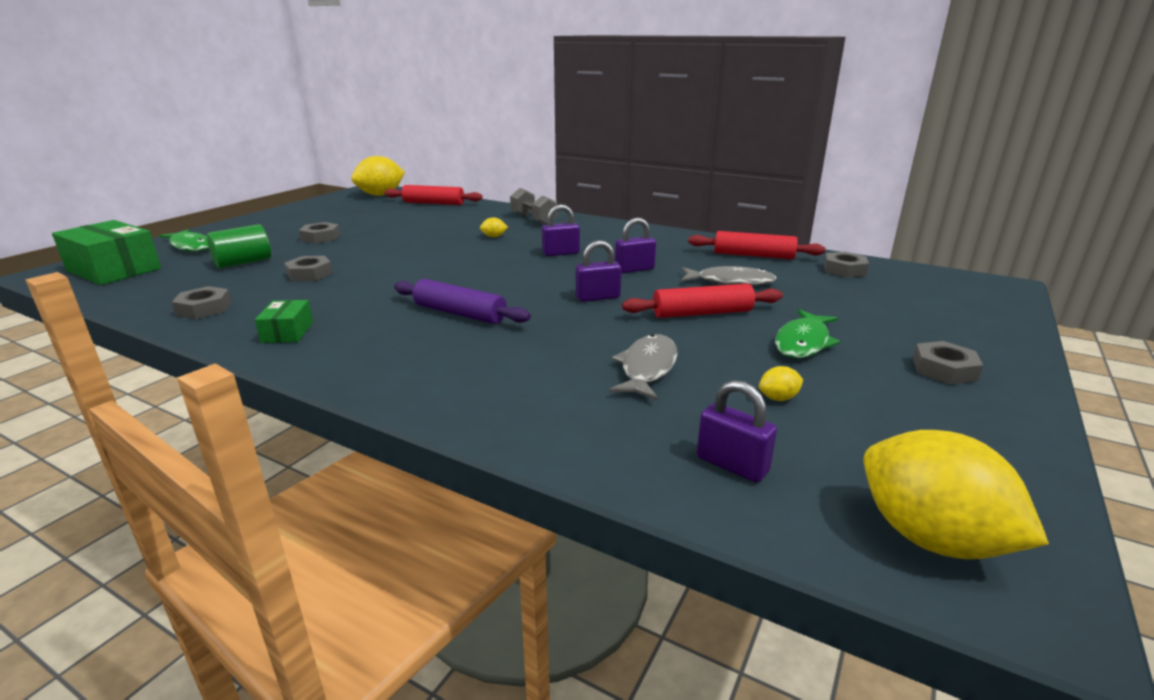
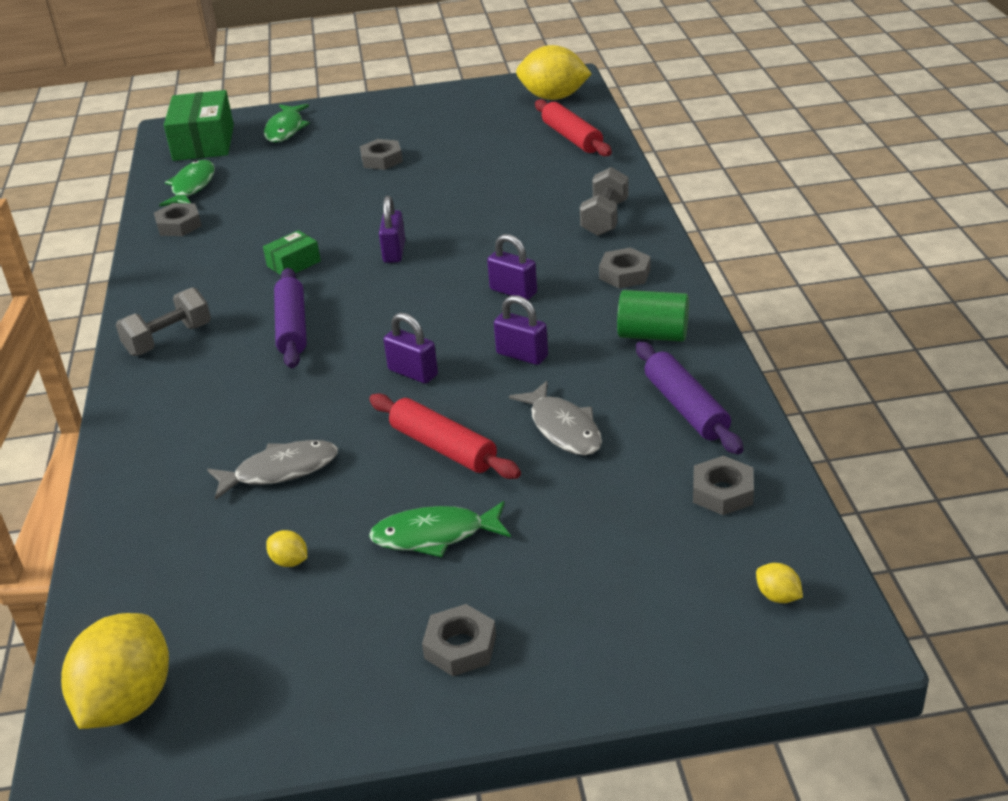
camera: 55 degrees right, 10 degrees up
(163, 290) = (192, 186): none -> green fish
(243, 262) = (280, 173): green cylinder -> green cylinder (653, 335)
(287, 332) = (177, 282): green box -> green box (293, 264)
(310, 274) = (292, 214): grey nut -> grey nut (625, 274)
(366, 358) = (169, 339): none -> grey dumbbell
(494, 237) = (511, 231): yellow lemon -> yellow lemon (777, 596)
(732, 465) = (155, 576): purple padlock -> purple padlock (394, 252)
(753, 255) = (686, 408): red rolling pin -> purple rolling pin

